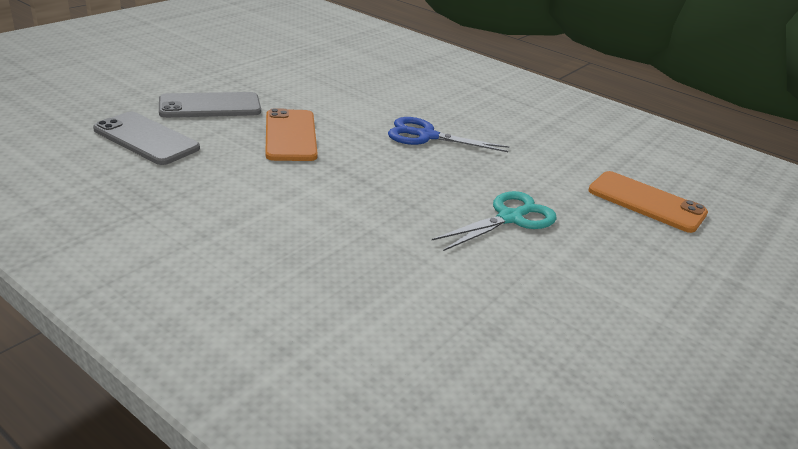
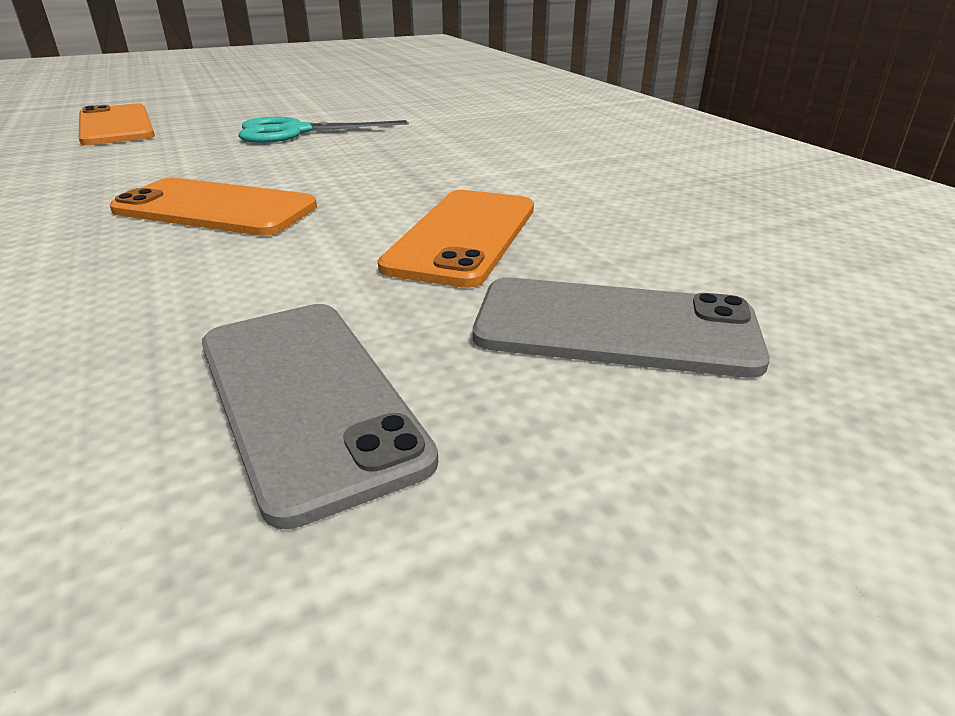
camera: 150 degrees left, 0 degrees up
(146, 139) = (758, 263): grey phone -> grey phone (307, 398)
(426, 136) = (215, 208): blue scissors -> orange phone

